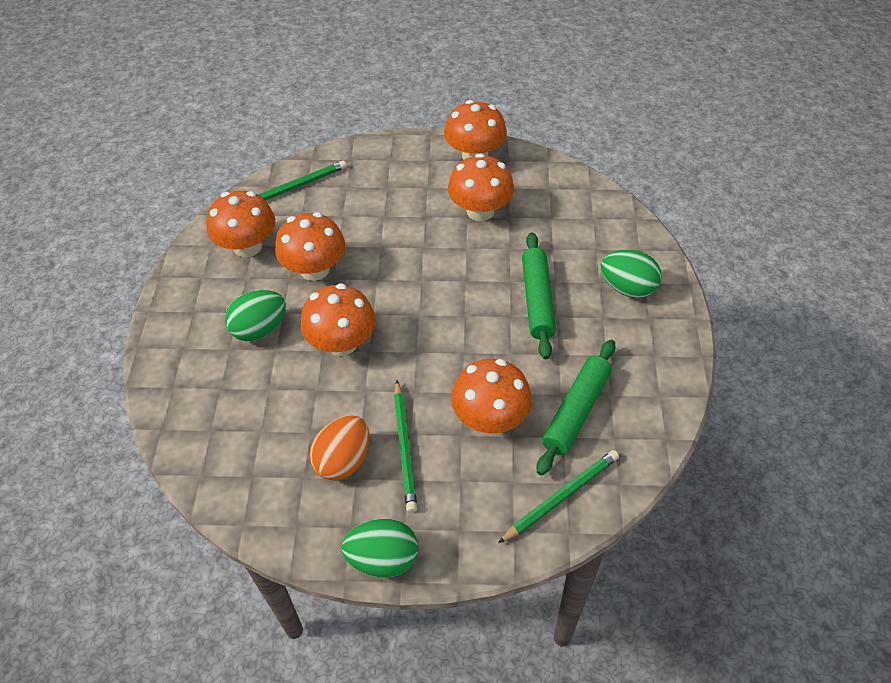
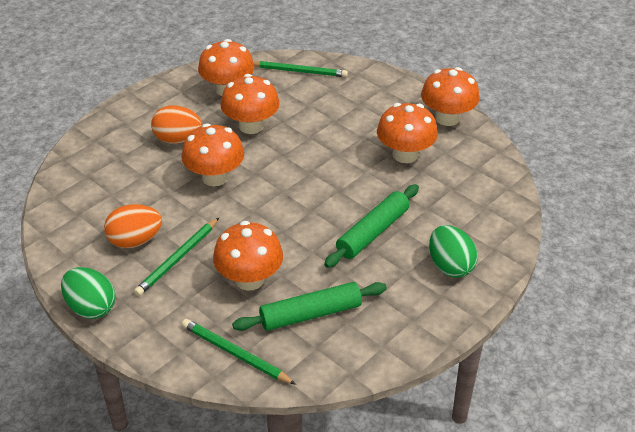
camera: 40 degrees right, 10 degrees down
(260, 329) = (178, 139): green egg -> orange egg
(561, 496) = (235, 354): green pencil -> green pencil turned 150 degrees counterclockwise

